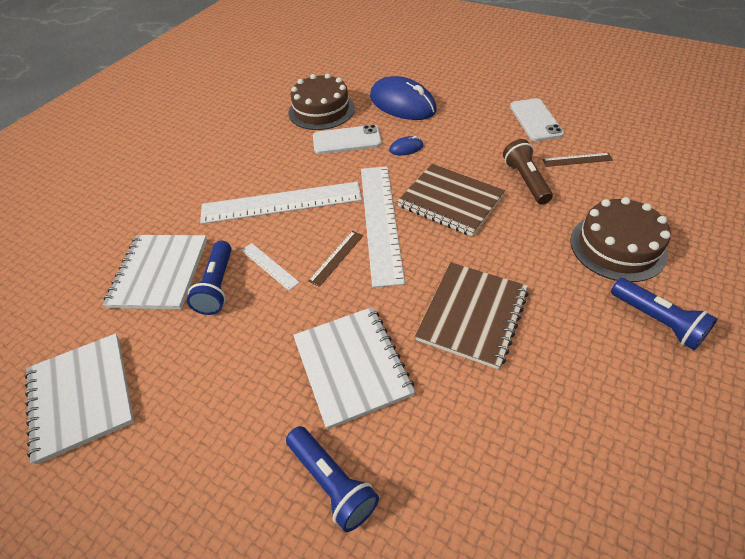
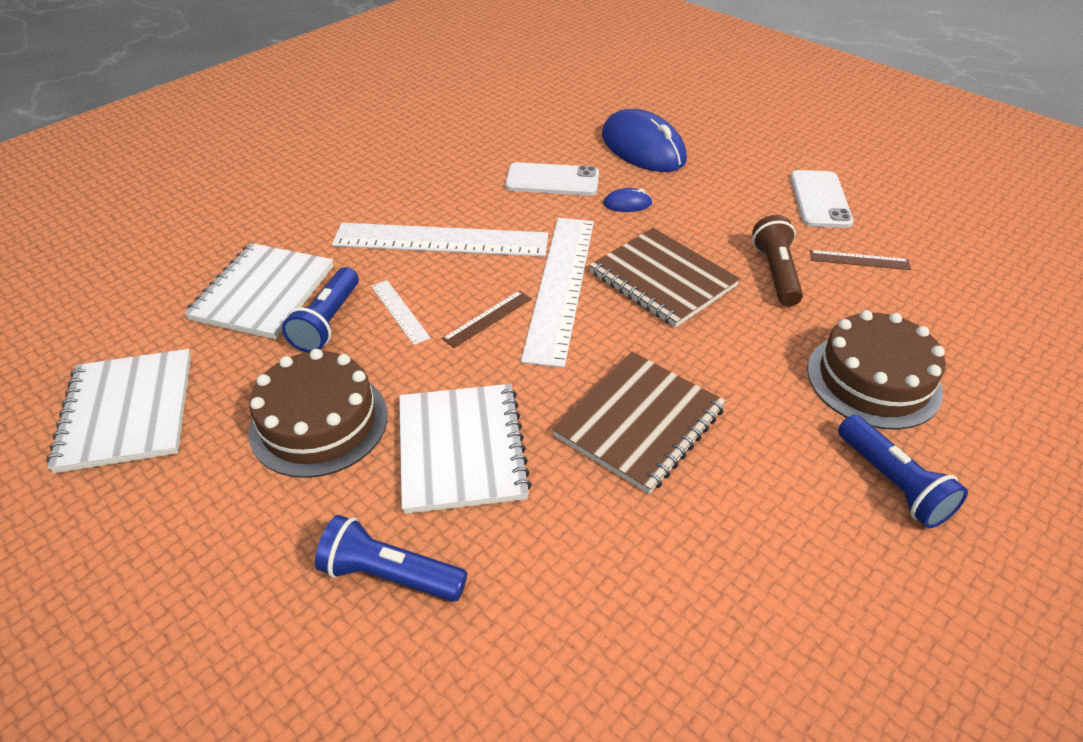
camera: 10 degrees right, 5 degrees down
(321, 110) = (532, 138): brown cake -> brown cake (319, 422)
(332, 482) = (389, 575): blue flashlight -> blue flashlight turned 135 degrees clockwise

